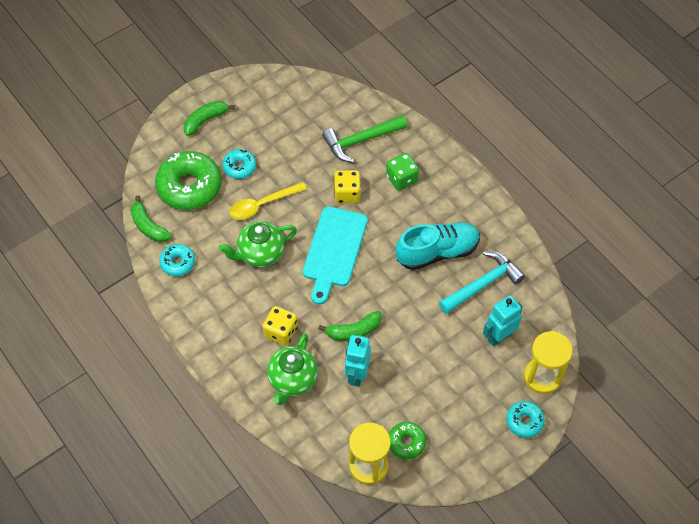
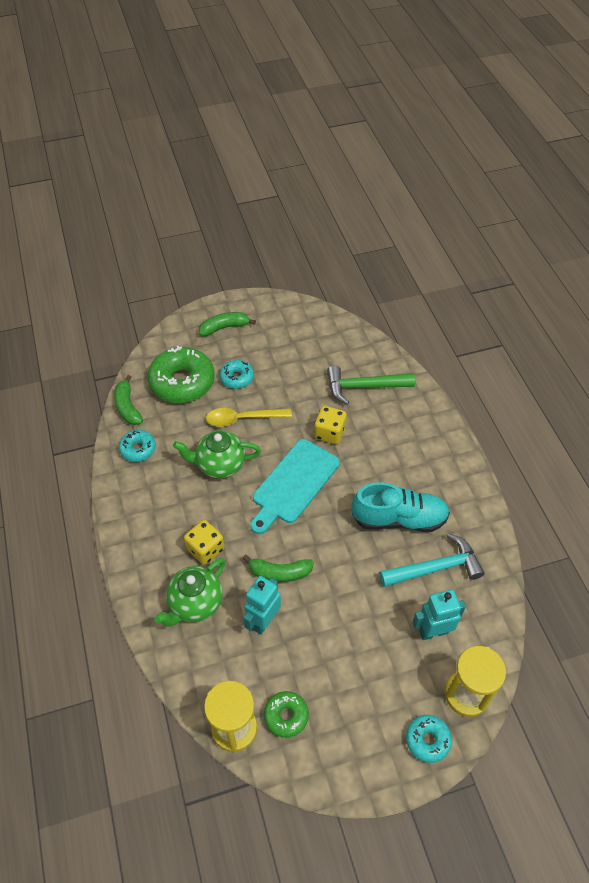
camera: 20 degrees right, 5 degrees down
(402, 179) = (390, 434): green dice -> none

